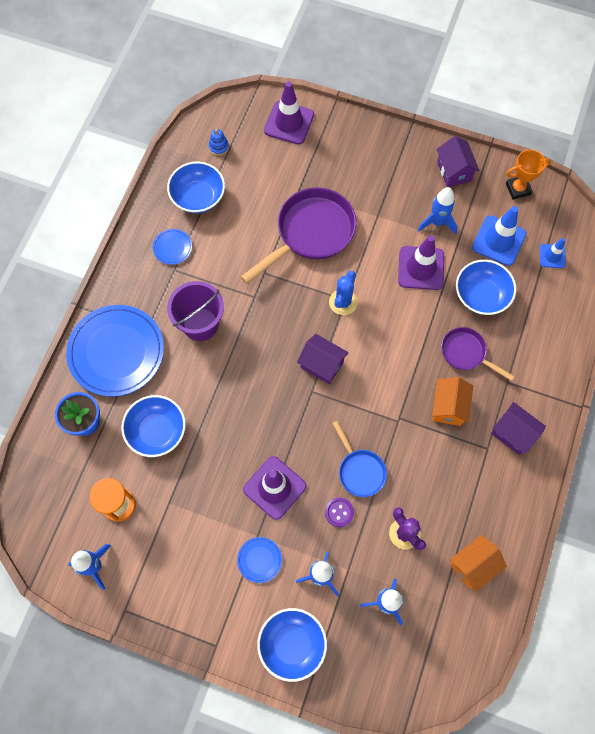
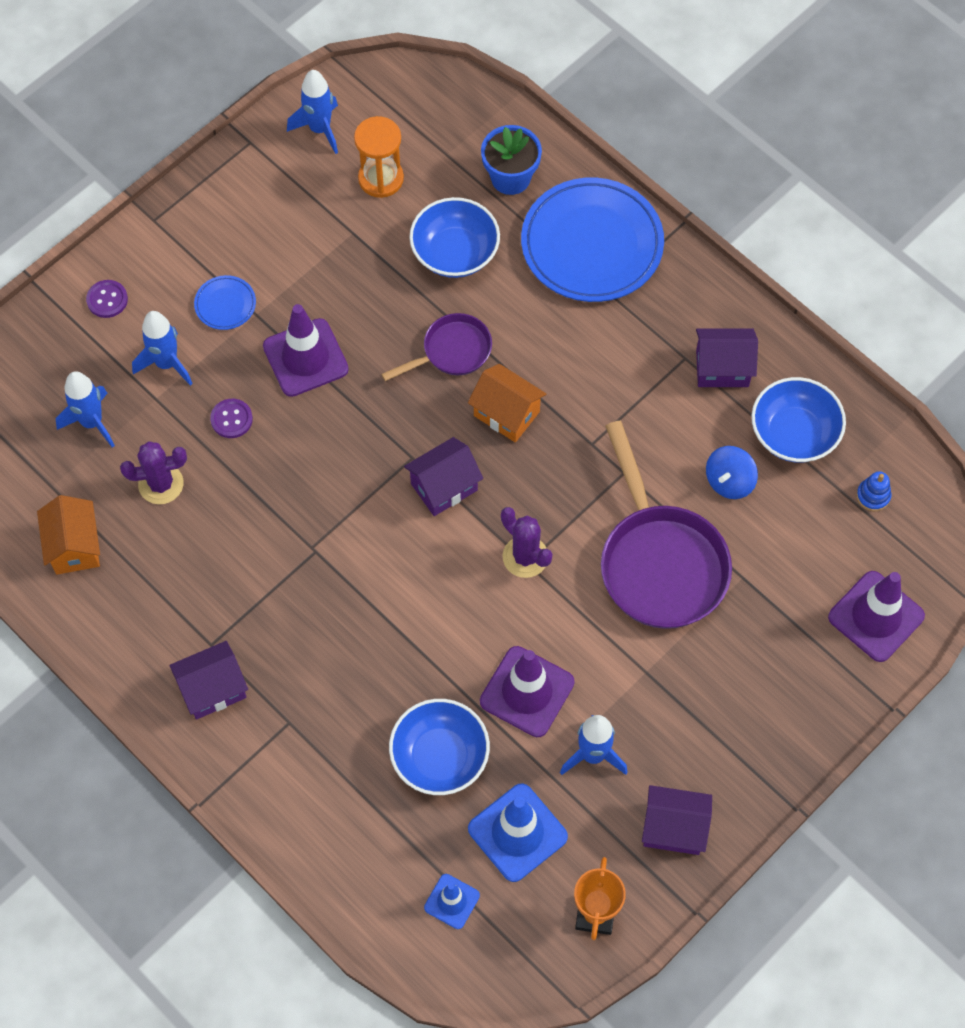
camera: 115 degrees right, 5 degrees down
(172, 248) = (722, 368): blue plate -> purple house
(200, 324) = (582, 359): purple bucket -> none
(244, 218) = (729, 481): none -> blue spinning top
(292, 644) = (107, 300): blue bowl -> purple button
(343, 302) = (525, 557): blue cactus -> purple cactus
(360, 470) = (271, 468): blue pan -> none
(448, 407) = (296, 622): orange house -> orange house (506, 413)
(466, 353) = (361, 687): purple pan -> purple pan (452, 351)

